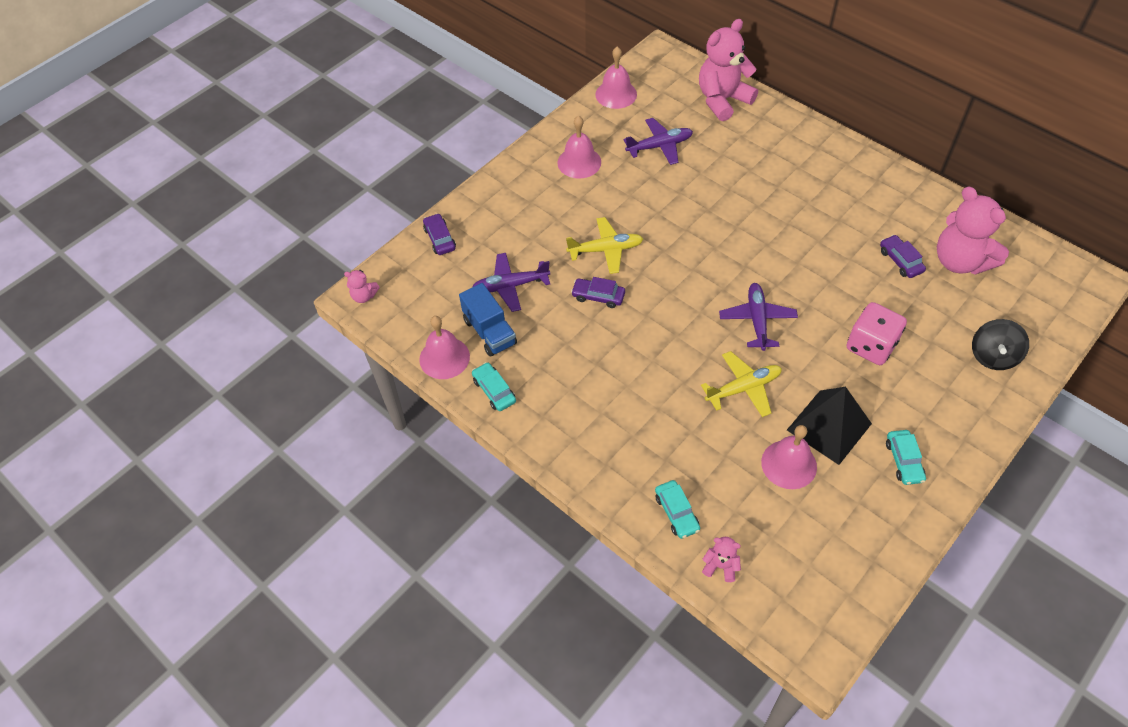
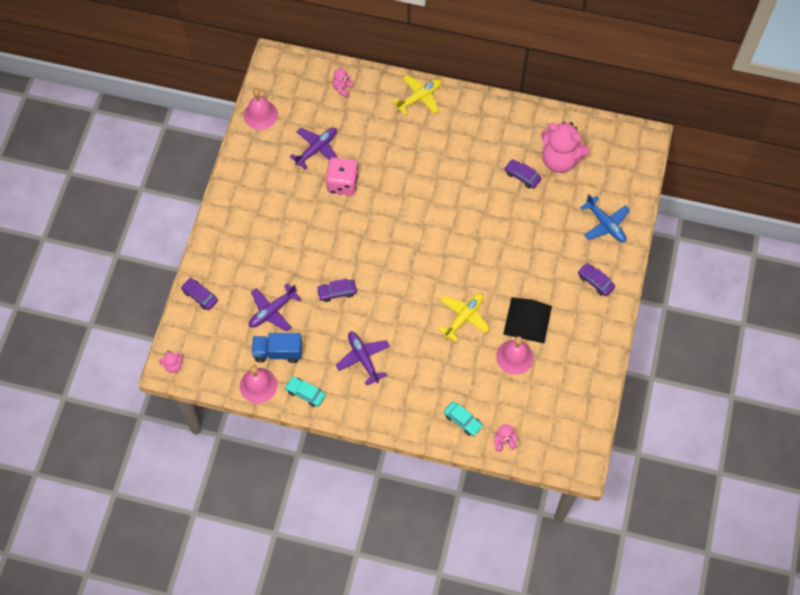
camera: 30 degrees left, 10 degrees up
(490, 332) = (278, 352): blue truck -> blue truck turned 150 degrees clockwise
(579, 162) = (265, 188): pink bell -> none
(606, 250) = (323, 253): yellow plane -> yellow plane (419, 97)
(722, 100) = (342, 88): pink teddy bear -> pink teddy bear, size x0.44
(757, 320) = (450, 263): purple plane -> purple plane (363, 358)
(871, 346) = (529, 250): pink dice -> pink dice (342, 183)
(903, 461) = (580, 323): turquoise car -> none
(948, 419) = (595, 281): none -> purple car
(993, 356) = (605, 224): black spinning top -> blue plane

